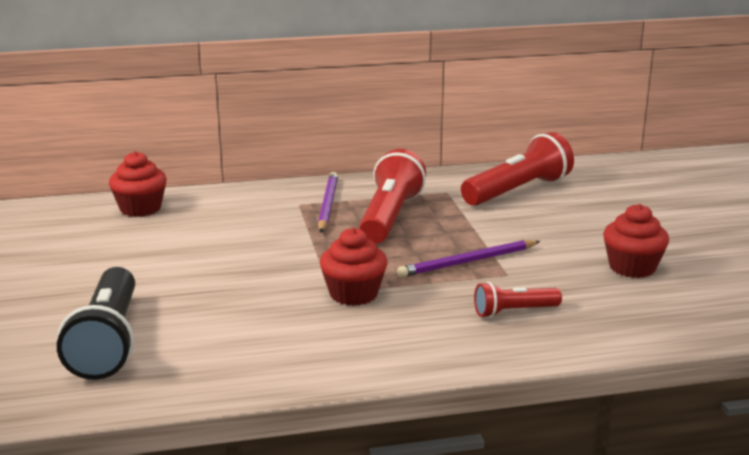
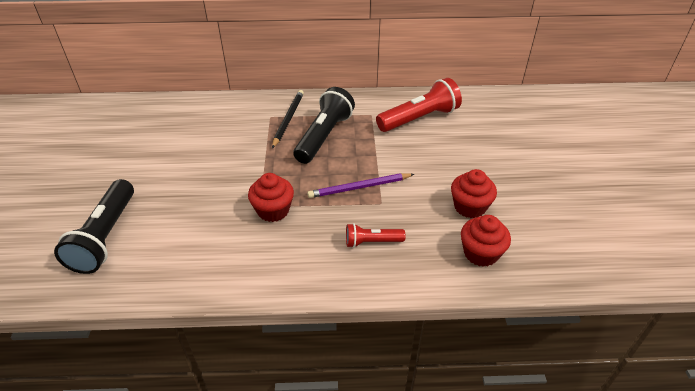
camera: 10 degrees right, 20 degrees up
(140, 208) = (170, 110): red cupcake -> red cupcake (481, 253)
(327, 205) = (288, 119): purple pencil -> black pencil
(390, 217) = (324, 136): red flashlight -> black flashlight

